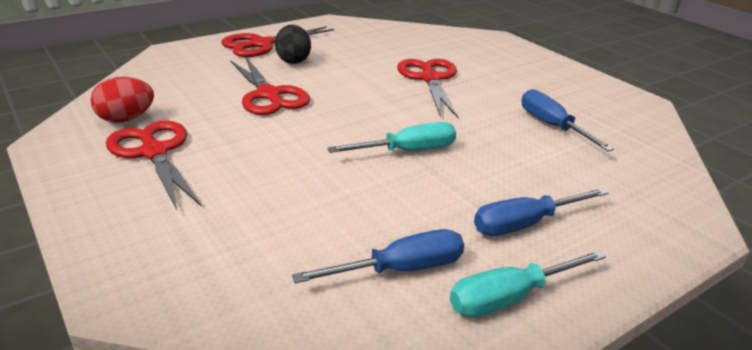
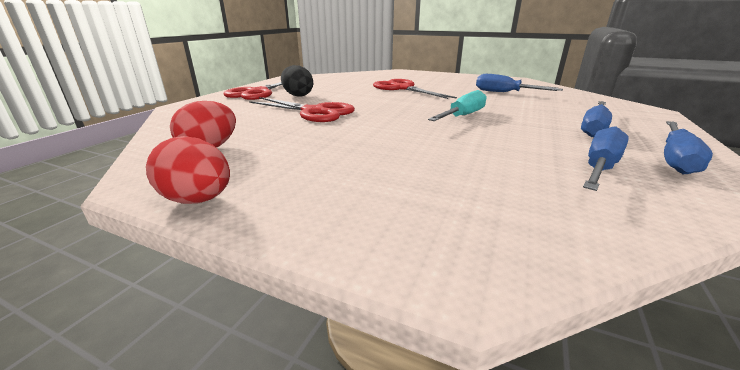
camera: 30 degrees left, 5 degrees down
(61, 171) = (198, 200): none -> red egg
(154, 152) = (280, 160): red scissors -> none
(510, 298) = (675, 159): turquoise screwdriver -> blue screwdriver

